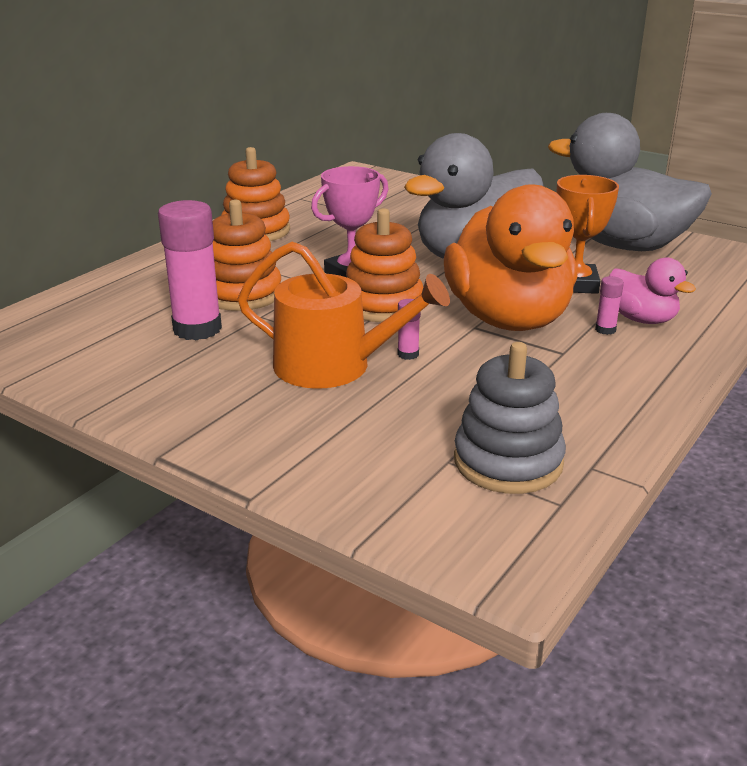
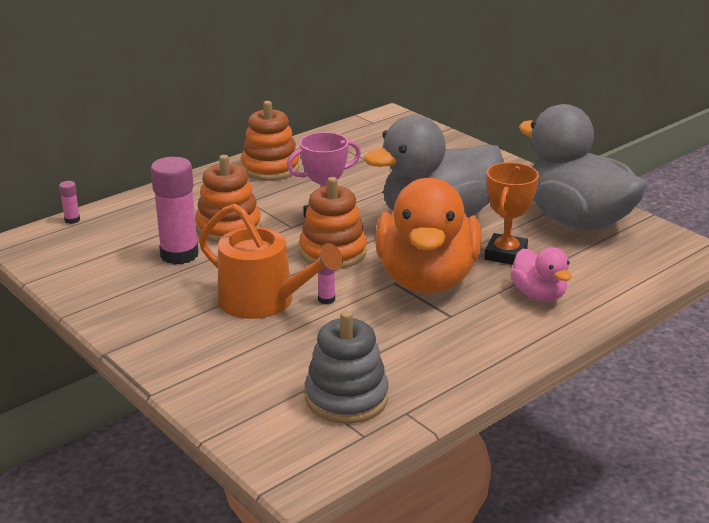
camera: 15 degrees right, 0 degrees up
(605, 330) = (500, 300): pink glue stick -> pink glue stick (72, 220)

